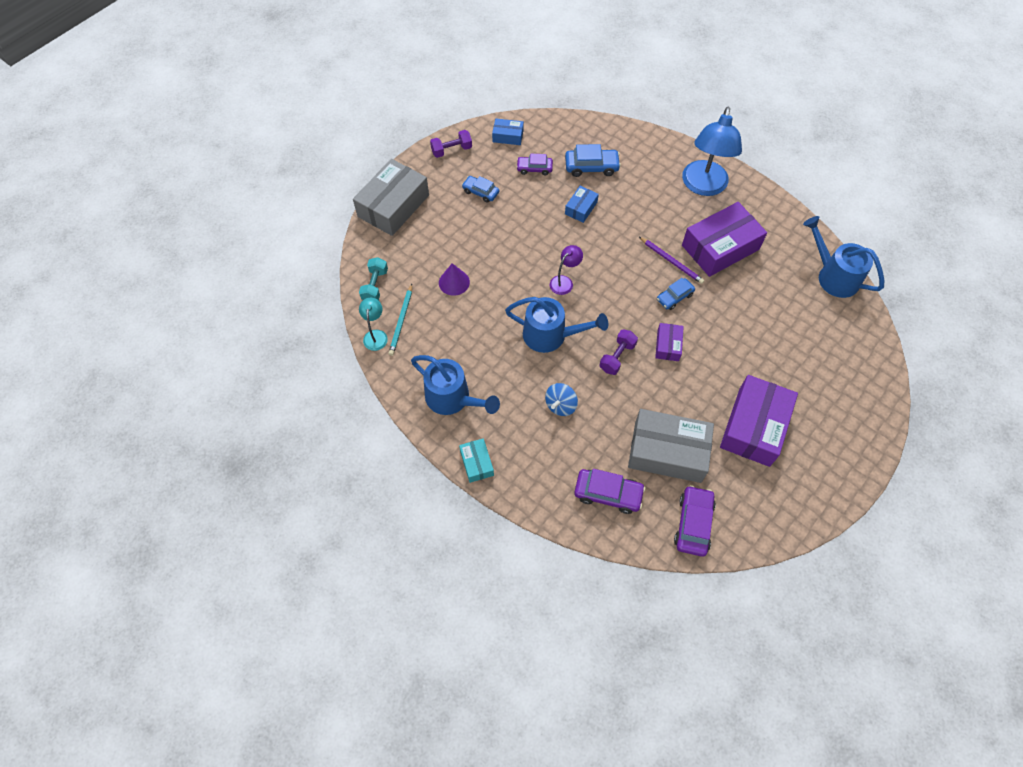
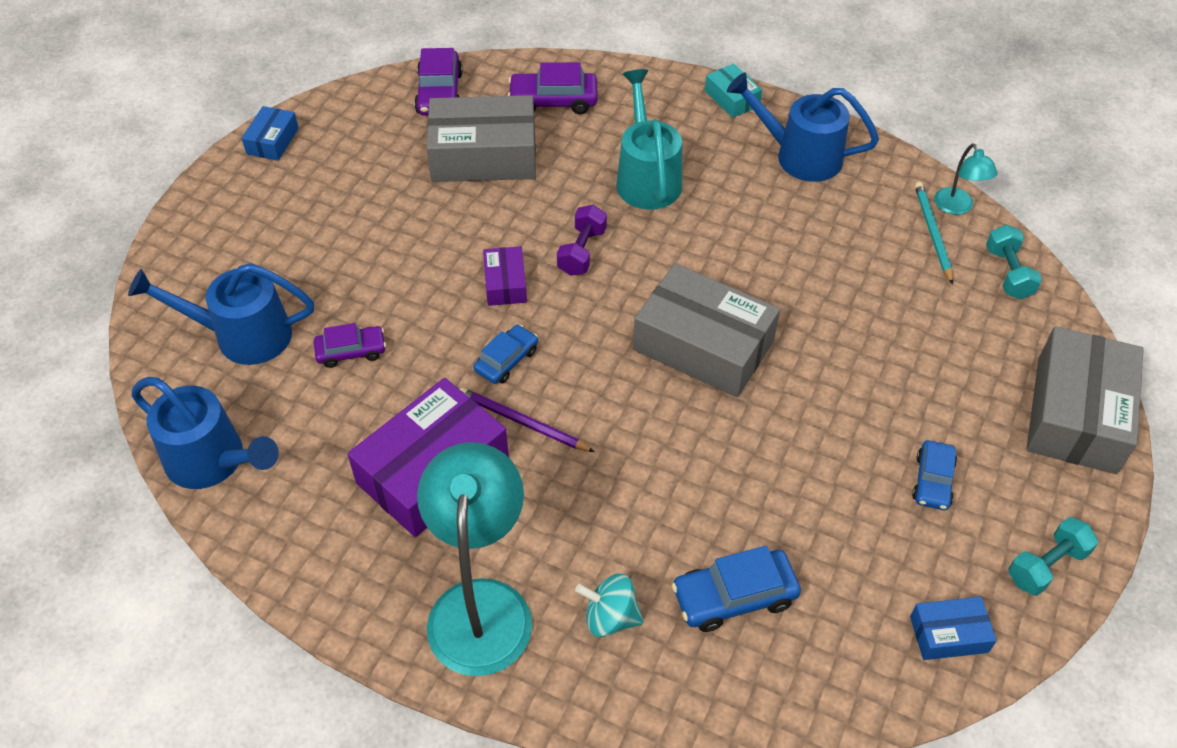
camera: 165 degrees right, 10 degrees down
(451, 150) = (1046, 566): purple dumbbell -> turquoise dumbbell
(454, 282) = (886, 305): purple cone -> none
(480, 192) = (933, 481): blue car -> blue car turned 90 degrees clockwise
(534, 168) = (852, 562): purple car -> purple car (351, 351)
(551, 335) = (693, 260): blue watering can -> blue watering can (241, 336)
(560, 405) = (646, 177): blue spinning top -> turquoise watering can
(564, 281) = (703, 345): purple lamp -> grey box
(581, 208) = (723, 492): blue box -> blue box (272, 141)
(647, 170) = (610, 617): none -> turquoise spinning top
(703, 186) = (481, 605): blue lamp -> turquoise lamp
(754, 426) = (363, 205): purple box -> none

